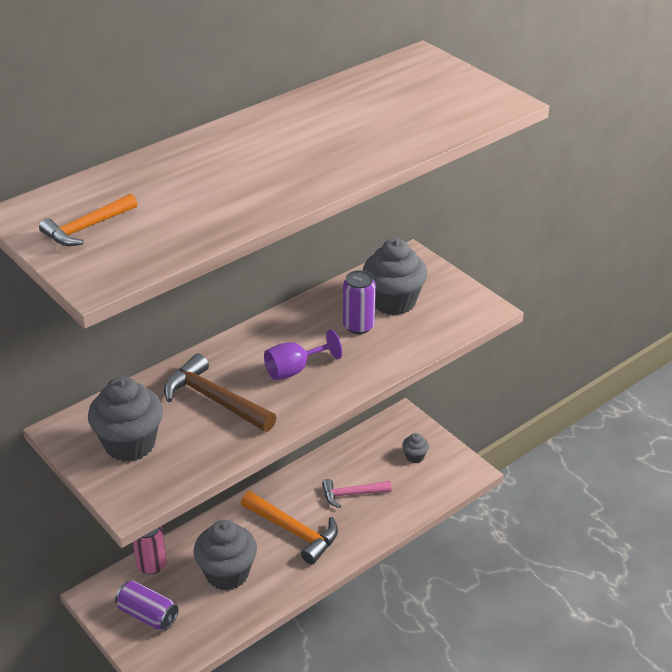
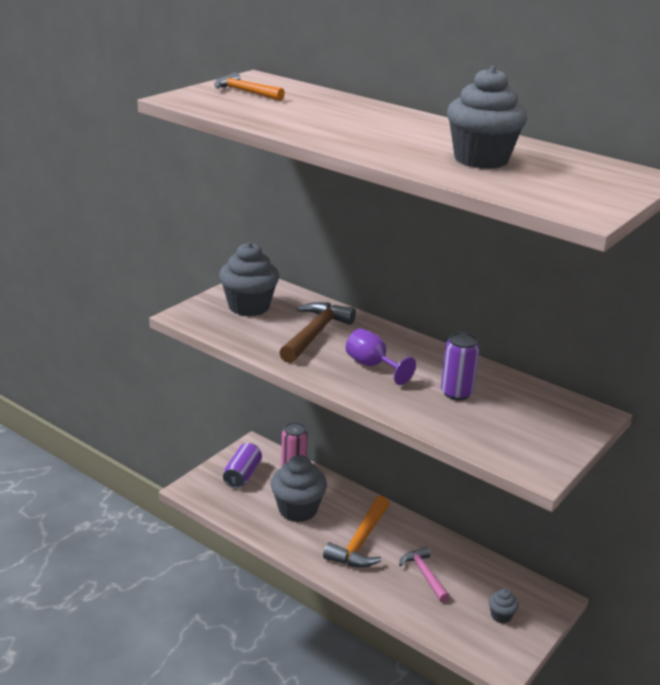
camera: 75 degrees right, 10 degrees down
(393, 301) = (509, 410): grey cupcake -> grey cupcake (481, 159)

